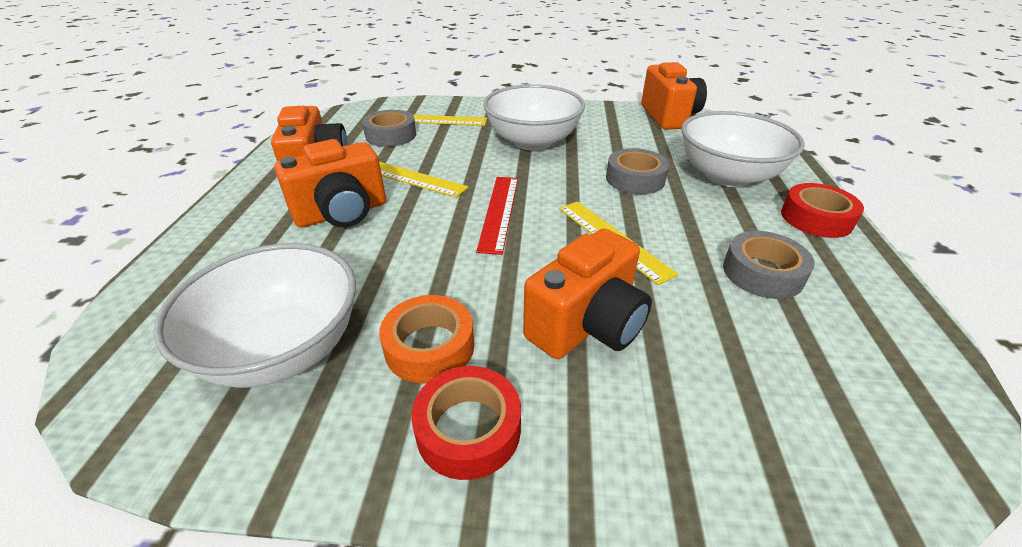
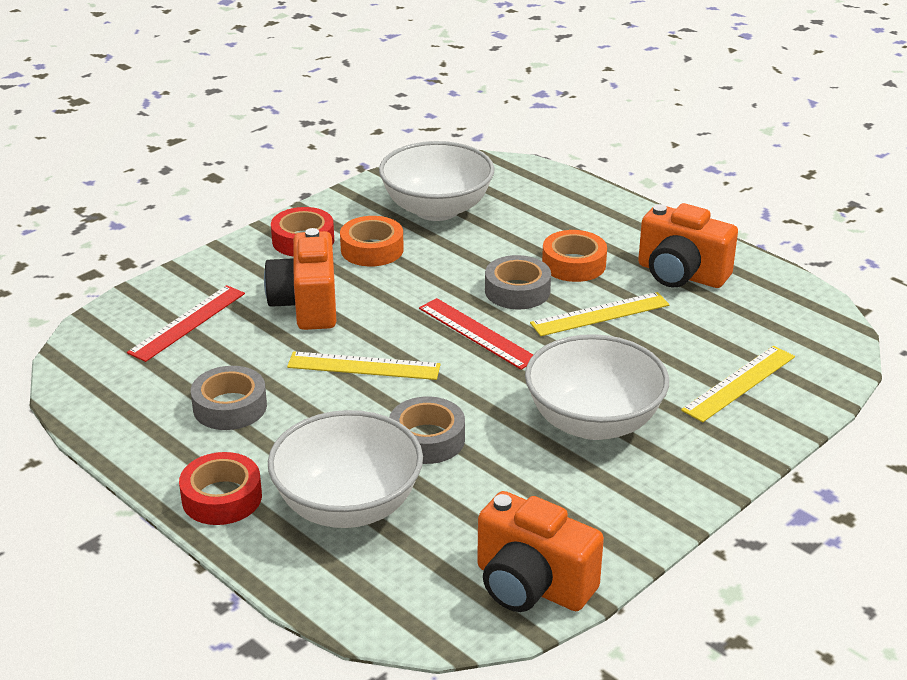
camera: 130 degrees right, 5 degrees down
(342, 213) = (574, 264): orange camera -> orange tape
(391, 135) = (722, 337): grey tape -> grey tape (517, 291)
(743, 399) = (187, 322): none -> red ruler

